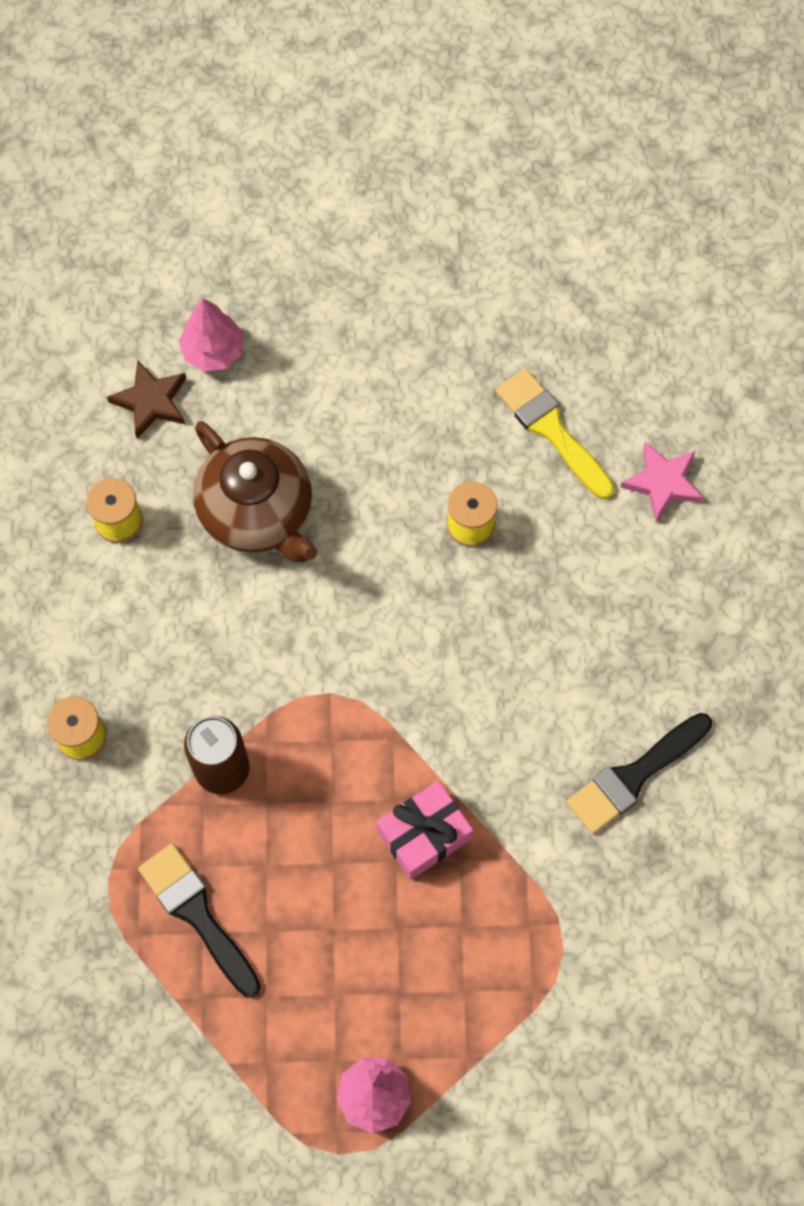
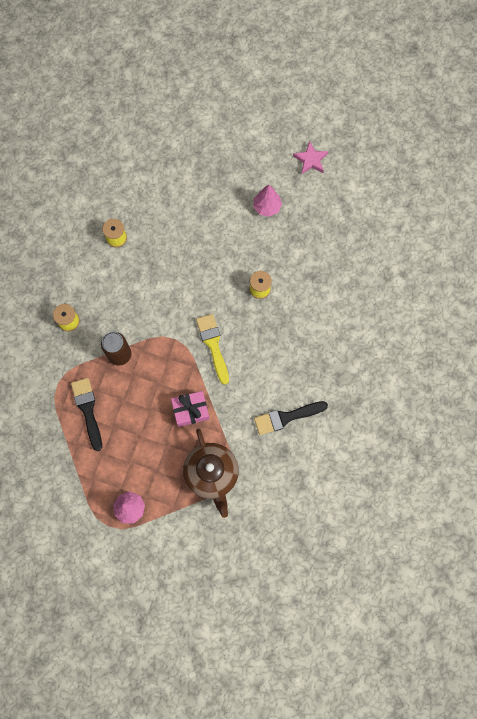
camera: 20 degrees right, 5 degrees up
(151, 401) = (148, 192): brown star -> none
(213, 351) = (181, 179): pink tree -> pink tree (267, 207)
(257, 512) = (174, 253): brown teapot -> brown teapot (212, 474)
(552, 430) = (309, 260): yellow brush -> yellow brush (213, 345)
(663, 482) = (347, 299): pink star -> pink star (310, 160)

